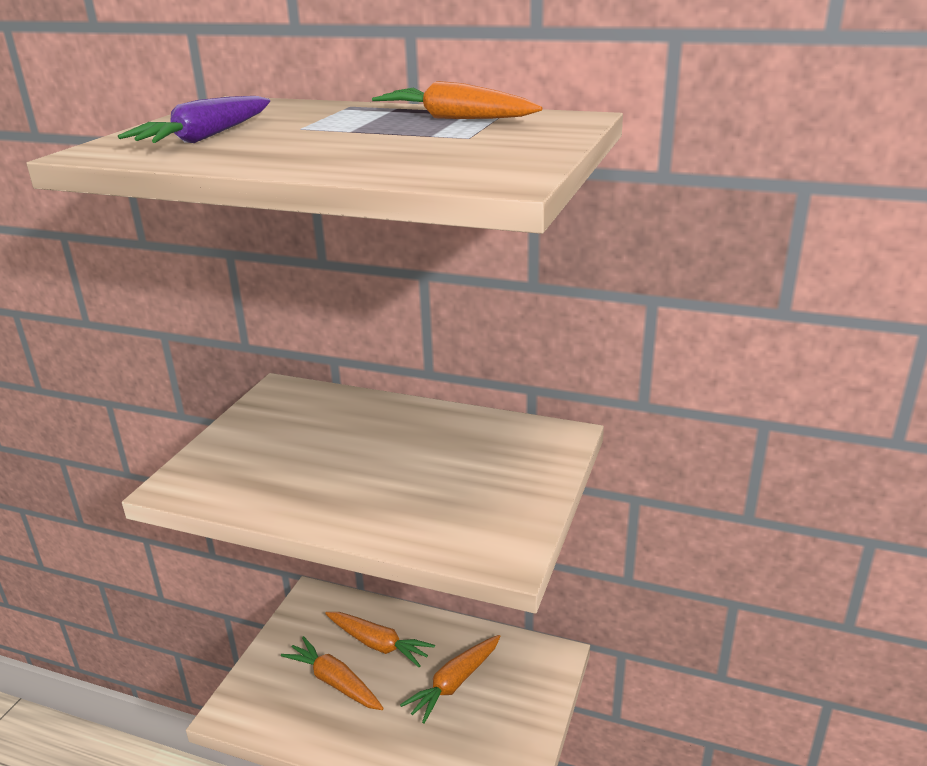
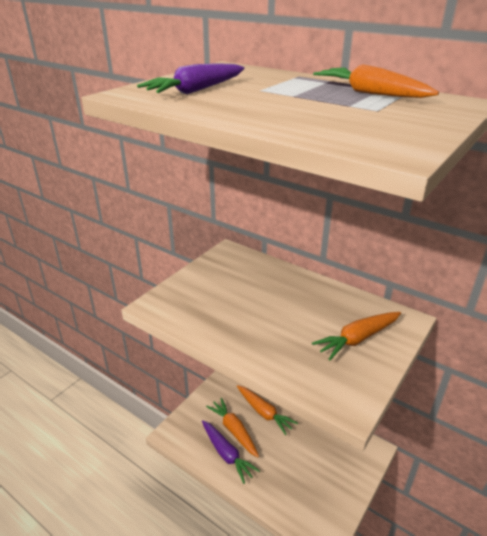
camera: 15 degrees right, 5 degrees up
(330, 719) = (227, 454): none -> purple carrot
(454, 683) = (305, 450): orange carrot -> orange carrot (358, 339)

